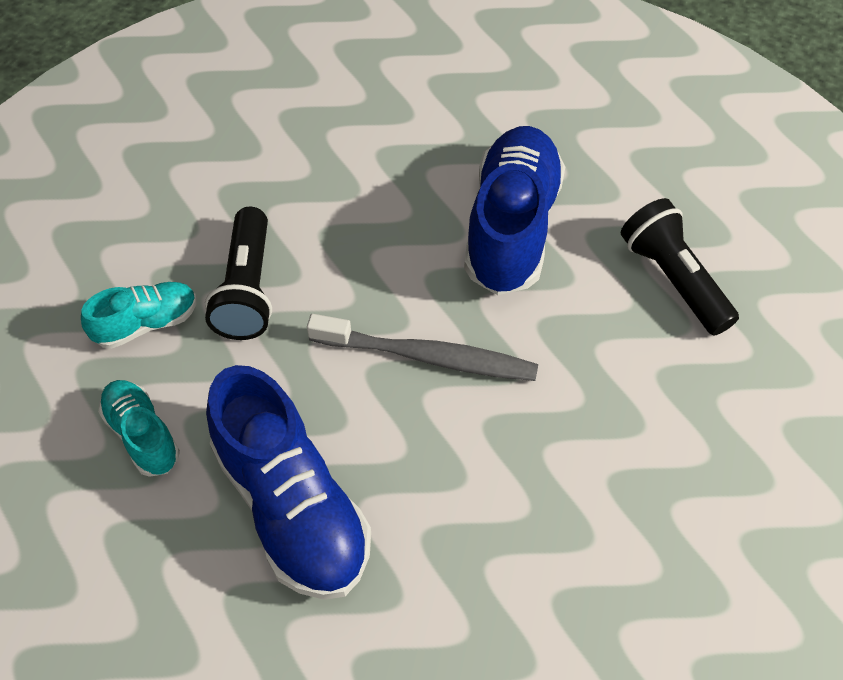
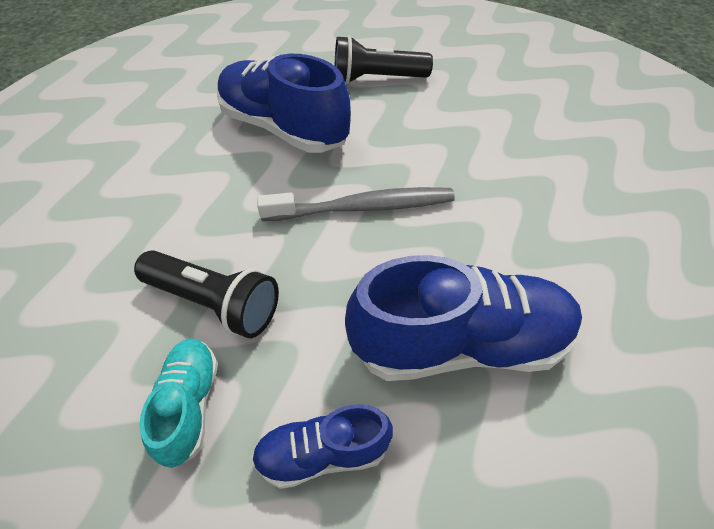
camera: 65 degrees left, 5 degrees down
(142, 435) = (322, 453): turquoise shoe -> blue shoe
(428, 356) = (363, 207): grey toothbrush -> grey toothbrush turned 45 degrees clockwise

